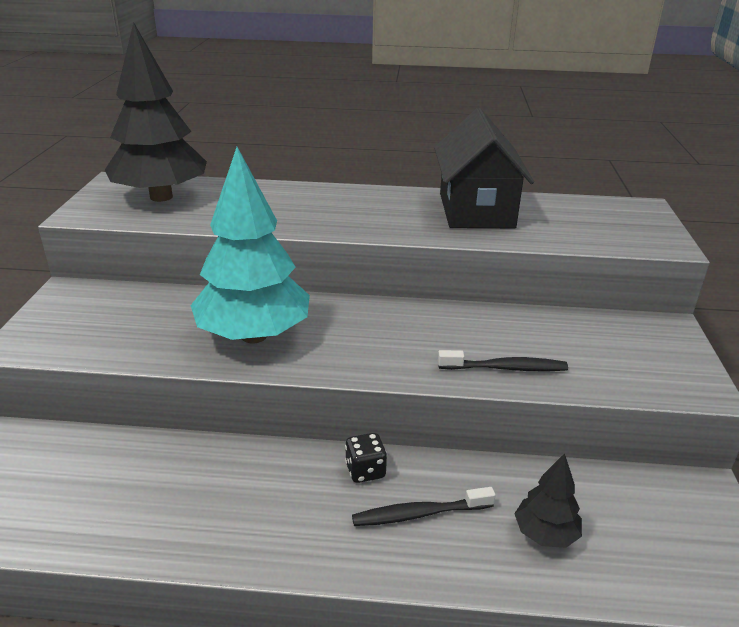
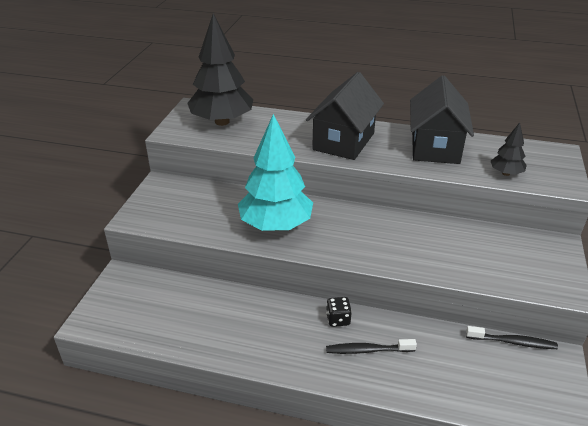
camera: 10 degrees right, 5 degrees up
(345, 211) = (343, 141): none -> black house
(505, 368) = (436, 263): black toothbrush -> black toothbrush (513, 342)
(545, 534) = (444, 372): black tree -> black tree (506, 173)

